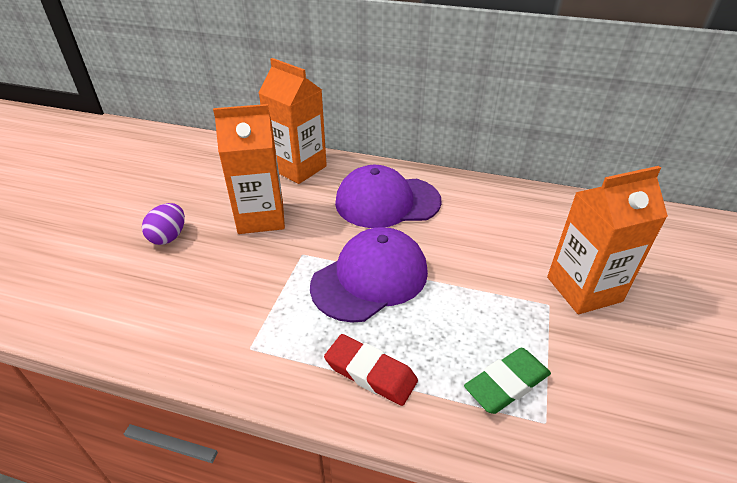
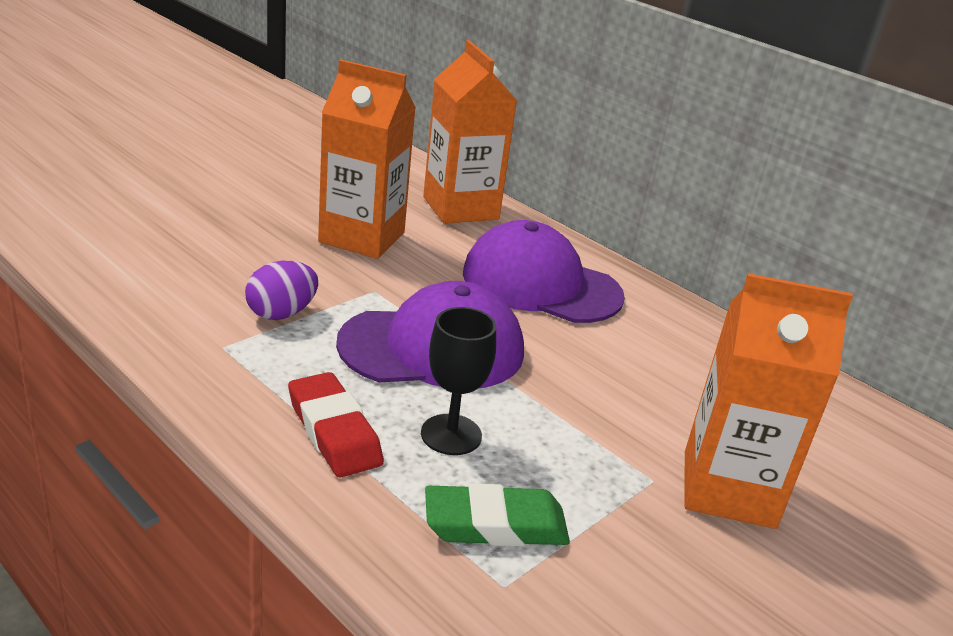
camera: 25 degrees right, 10 degrees down
(169, 237) = (239, 214): purple egg -> purple egg (281, 313)
(432, 335) = (451, 435): none -> black goblet

